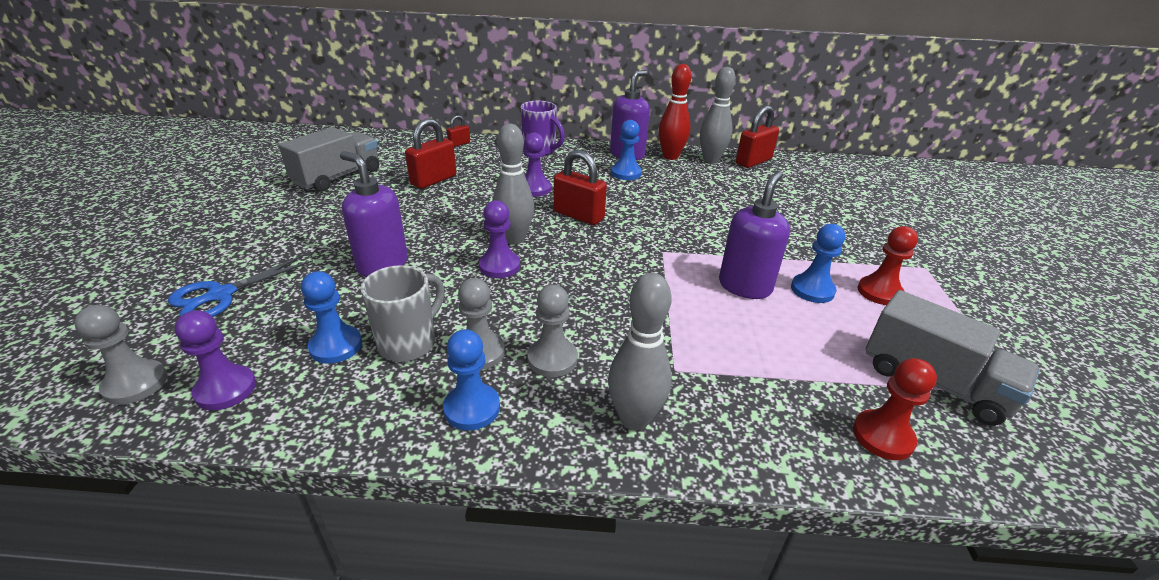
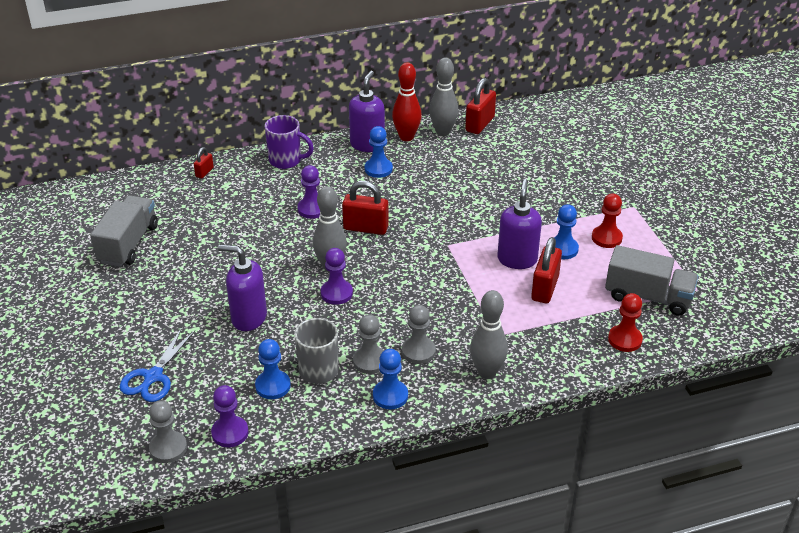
camera: 20 degrees left, 5 degrees up
(433, 180) = (217, 223): red padlock -> red padlock (545, 288)

